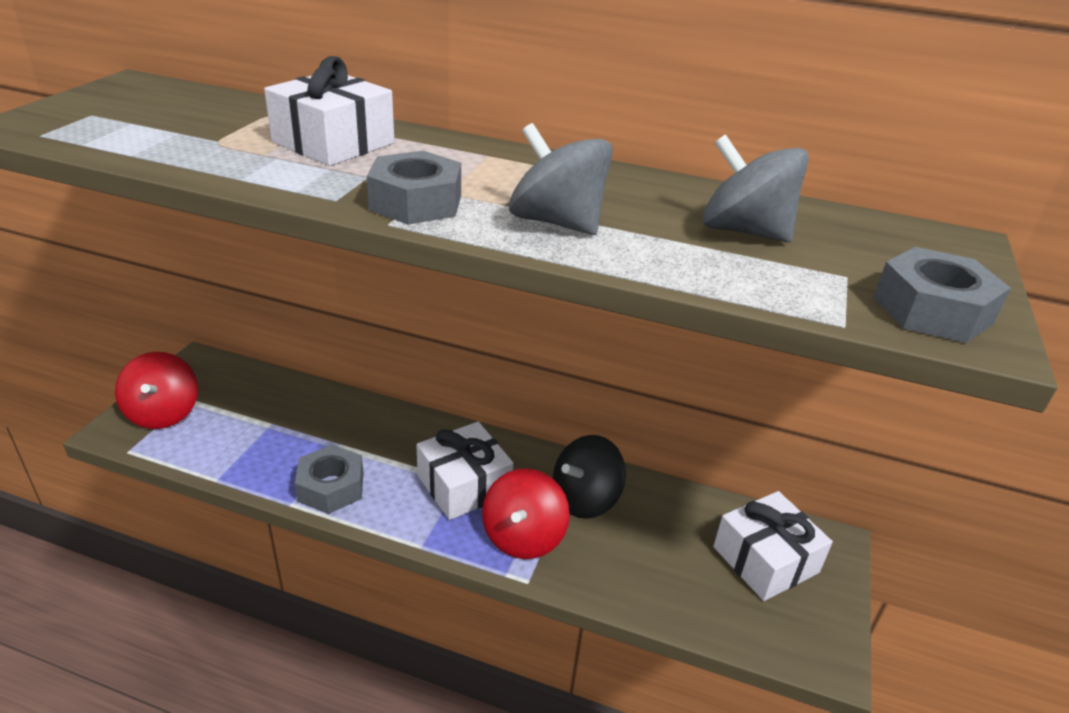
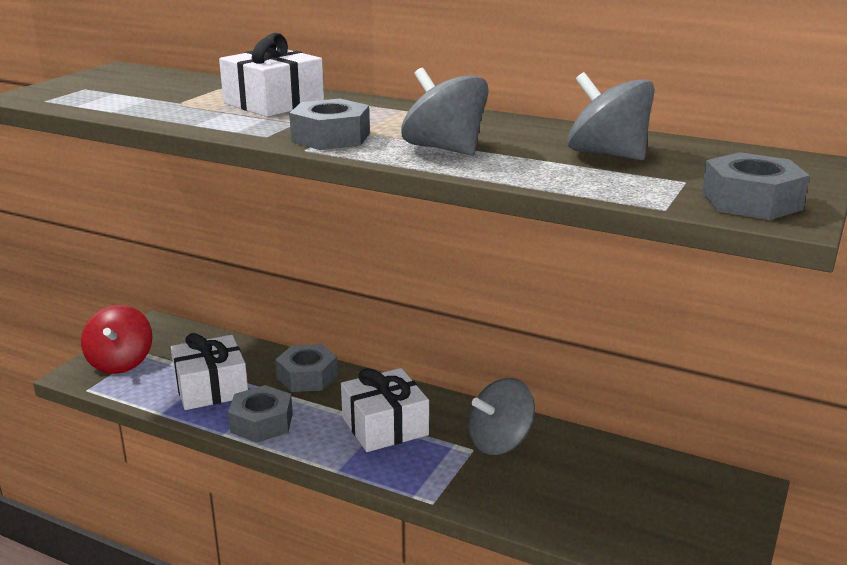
camera: 10 degrees right, 10 degrees down
(373, 424) = (307, 377): none -> grey nut
(523, 536) = (434, 468): red spinning top -> none
(585, 499) = (499, 442): black spinning top -> grey spinning top
(765, 560) = (672, 498): white gift -> white gift (211, 388)

